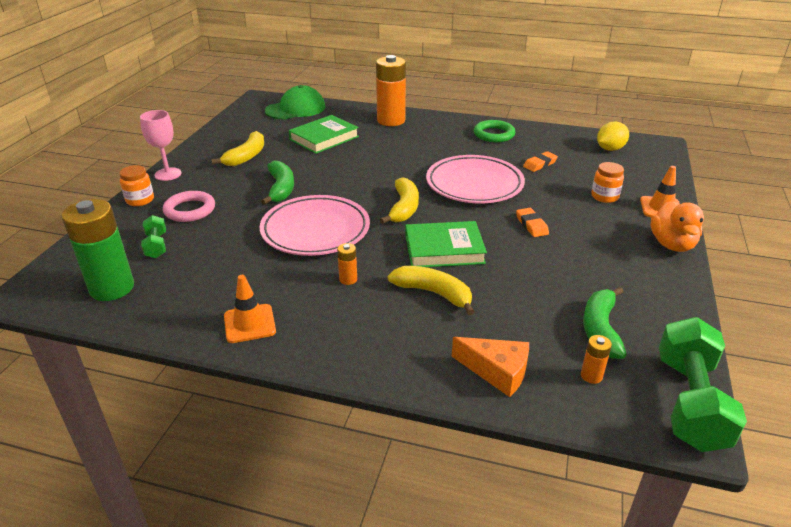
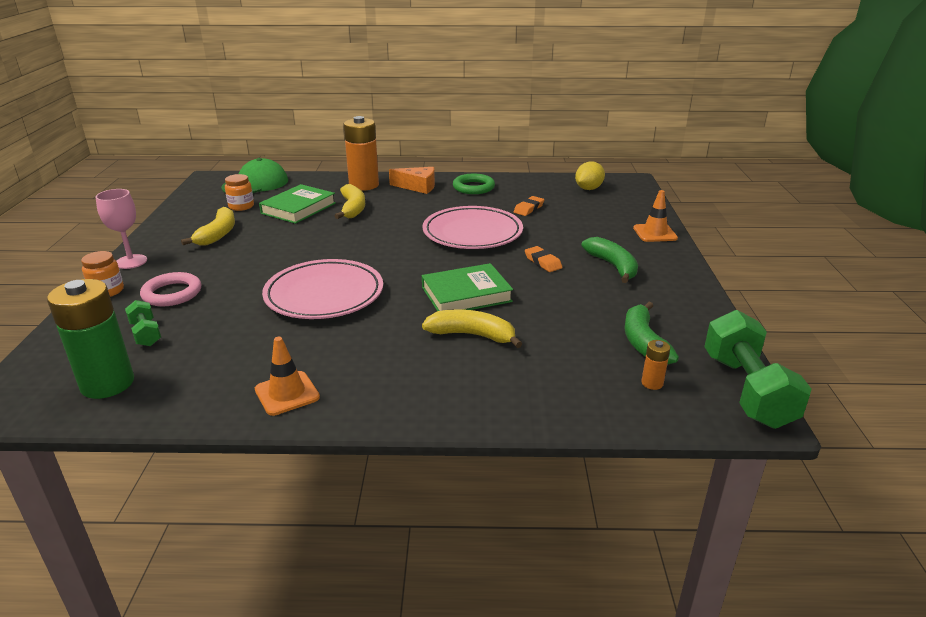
camera: 15 degrees left, 5 degrees down
(281, 188) = (270, 260): green banana -> green banana (613, 266)
(348, 279) = (378, 335): orange battery -> none
(404, 208) = (410, 262): yellow banana -> yellow banana (353, 208)
(497, 371) = (563, 395): orange cheese -> orange cheese (418, 187)
(604, 197) = (600, 229): orange jar -> orange jar (241, 206)
(672, 244) = (677, 262): orange duck -> none

